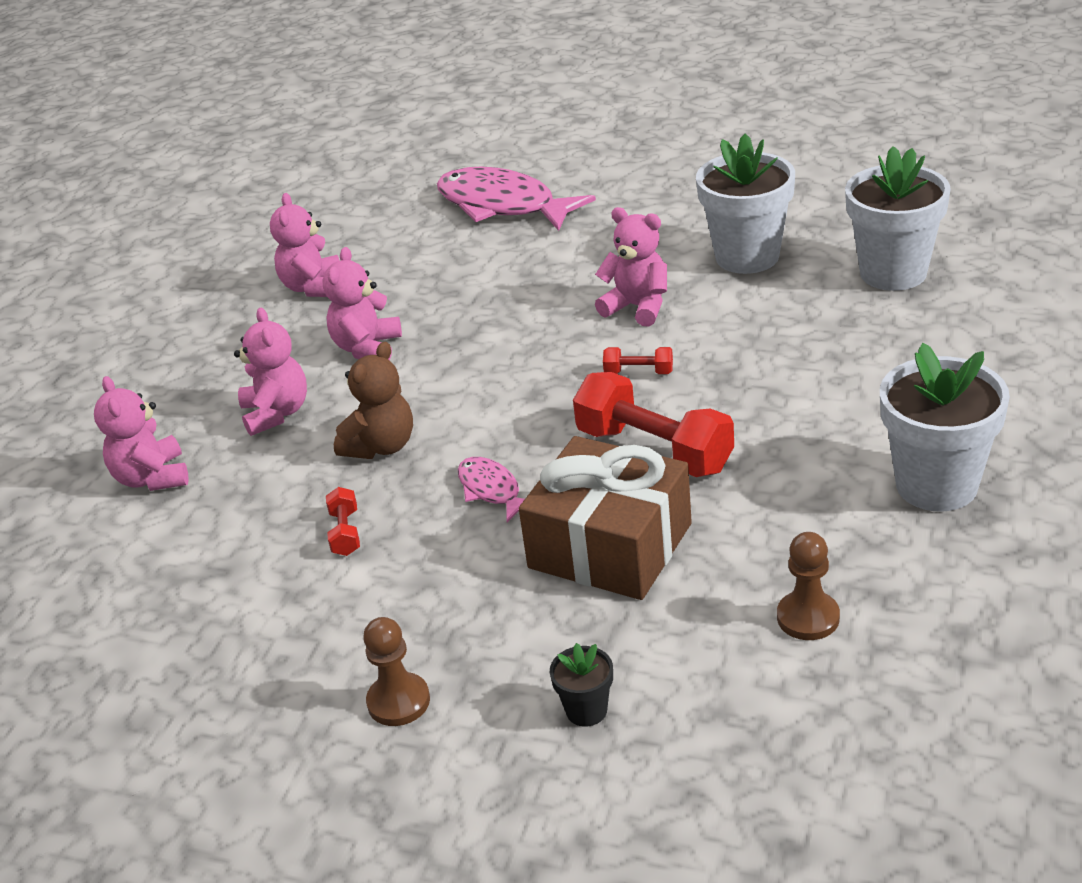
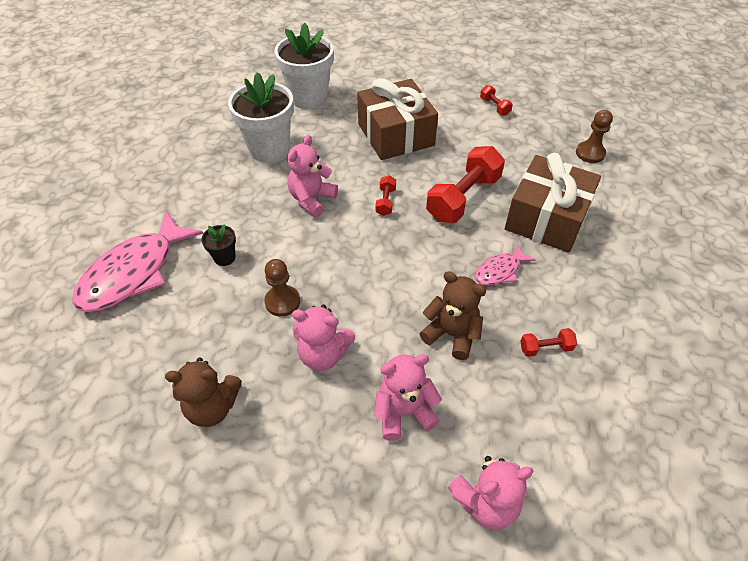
camera: 95 degrees left, 15 degrees up
(313, 287) = (212, 407): pink teddy bear -> brown teddy bear
(398, 701) = (685, 307): brown pawn -> brown pawn (282, 302)
(586, 710) = (668, 229): black flower pot -> black flower pot (224, 257)
(812, 370) = (396, 134): none -> brown gift
(936, 485) = (494, 106): white flower pot -> red dumbbell

